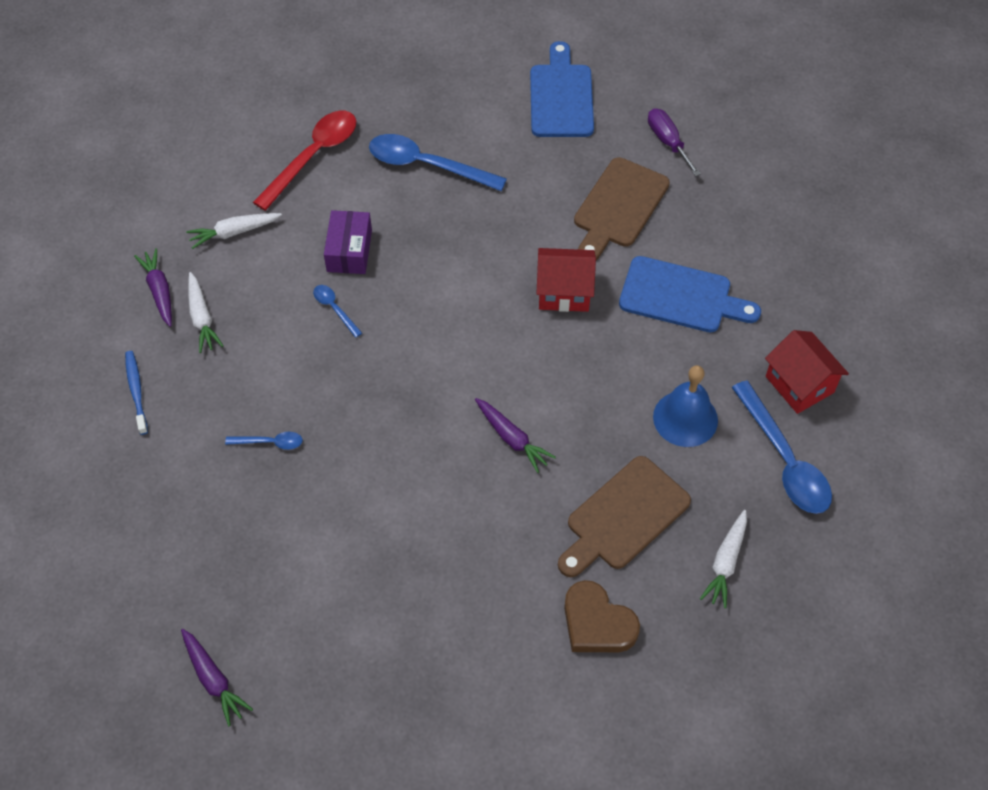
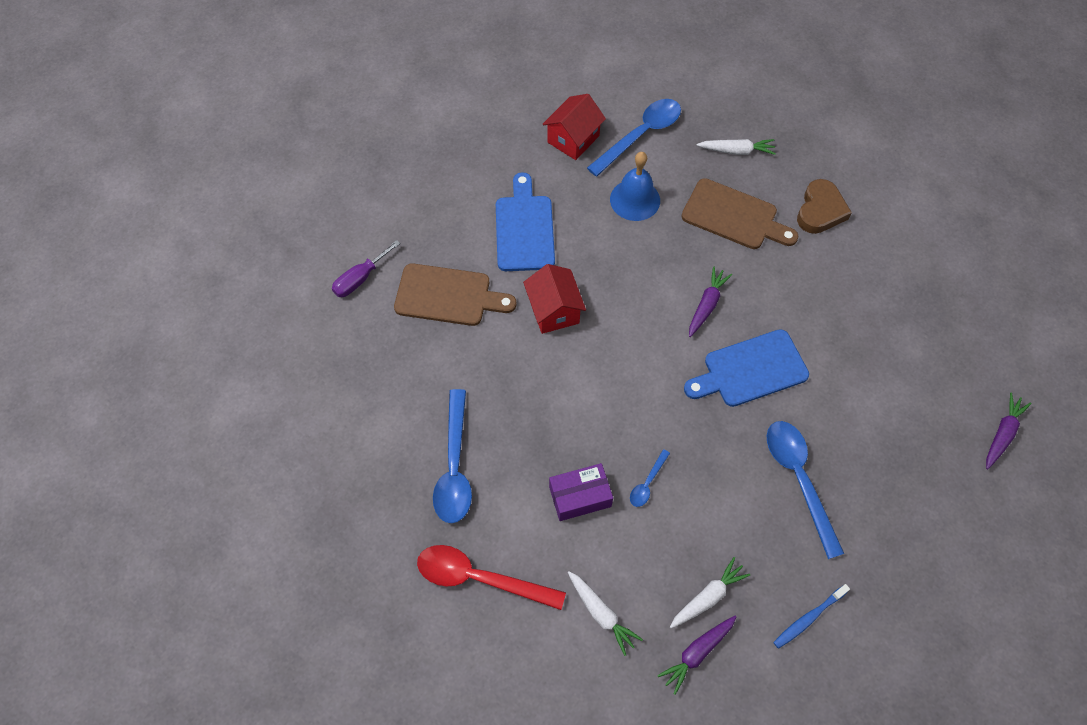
camera: 110 degrees left, 5 degrees up
(270, 442) = (799, 479): blue spoon -> blue spoon, size x2.10
(561, 97) = (330, 379): blue cutting board -> blue cutting board (750, 370)

